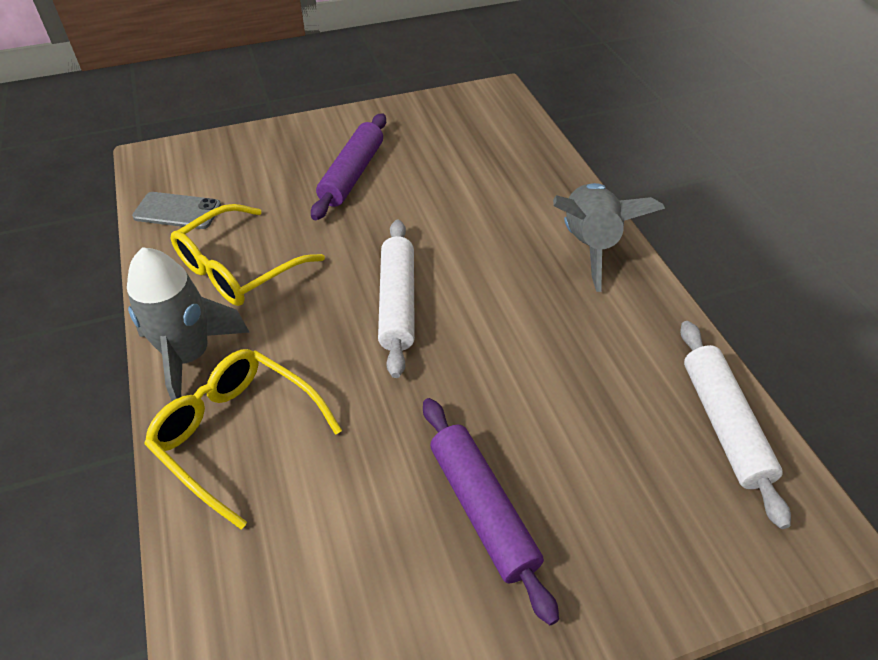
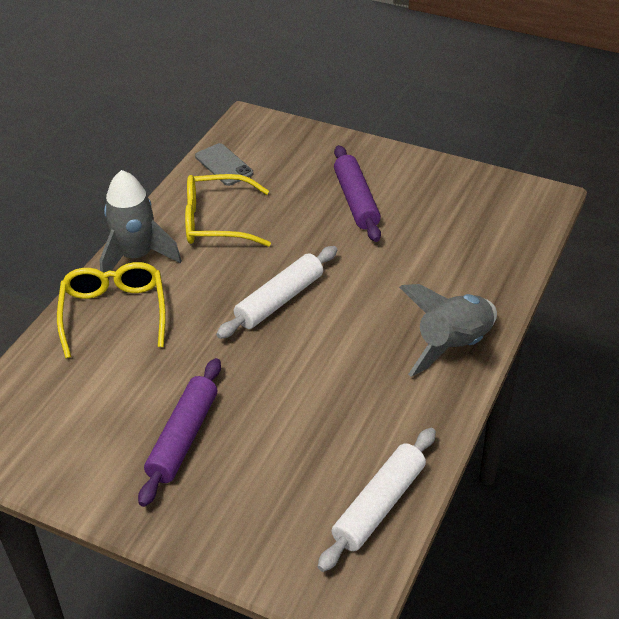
camera: 45 degrees right, 5 degrees down
(352, 174) = (356, 201): purple rolling pin -> purple rolling pin turned 75 degrees counterclockwise

